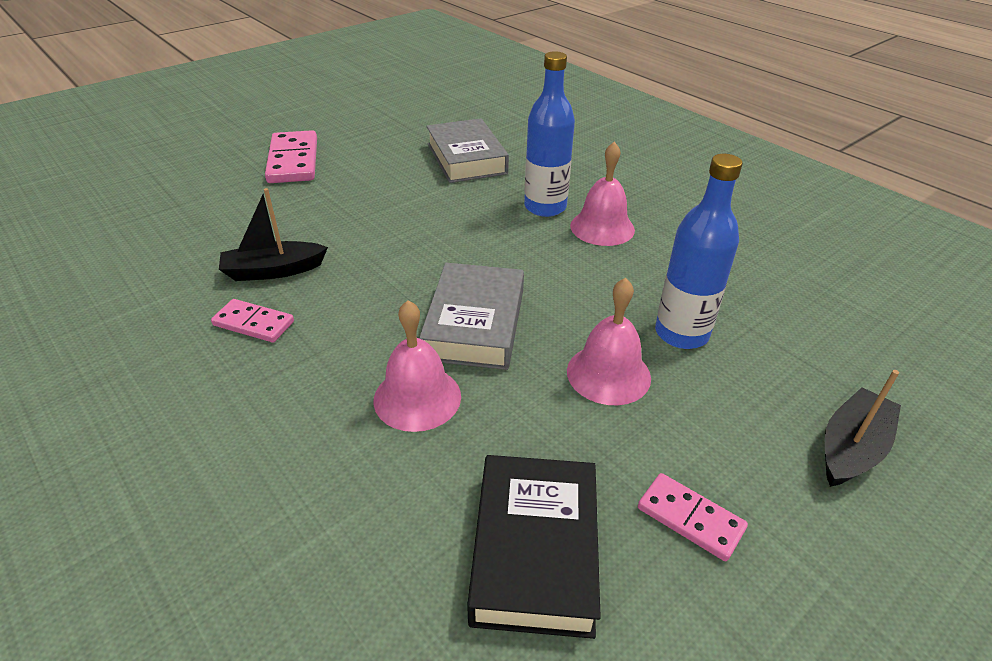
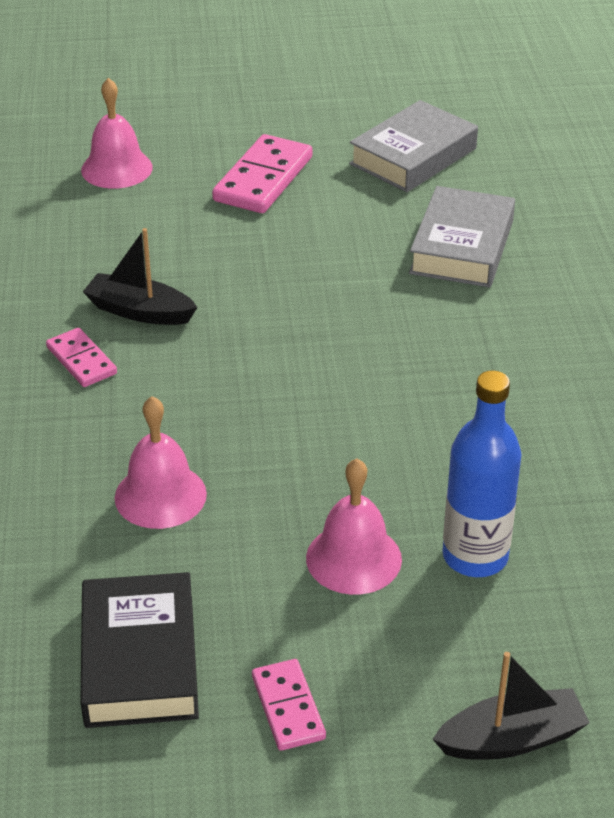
camera: 35 degrees right, 0 degrees up
(475, 324) = (276, 451): grey book -> grey book (413, 156)
(534, 550) = (140, 660): black book -> black book turned 45 degrees counterclockwise
(545, 207) = (488, 349): blue bottle -> none
(602, 227) = (527, 402): pink bell -> pink bell (116, 168)

